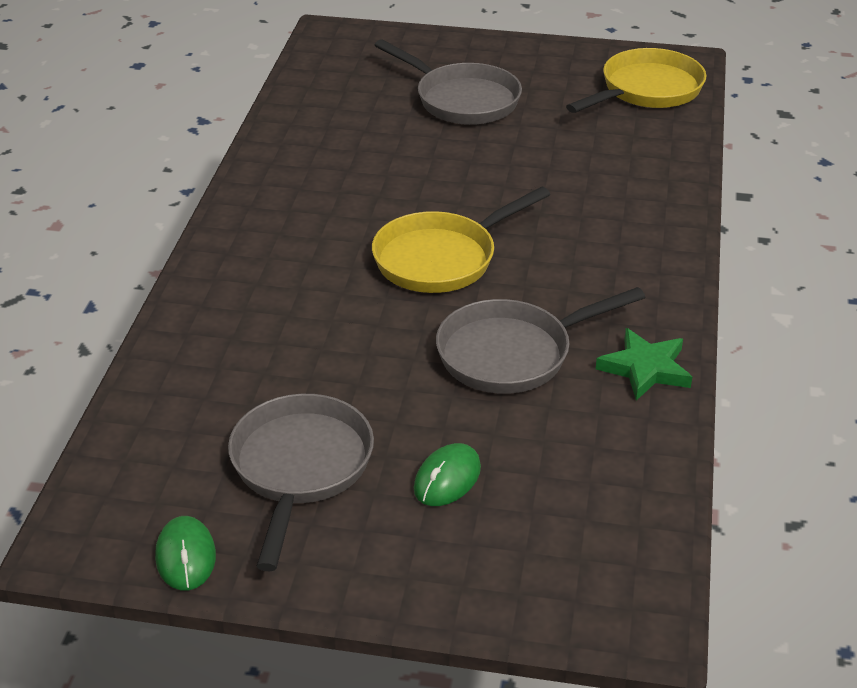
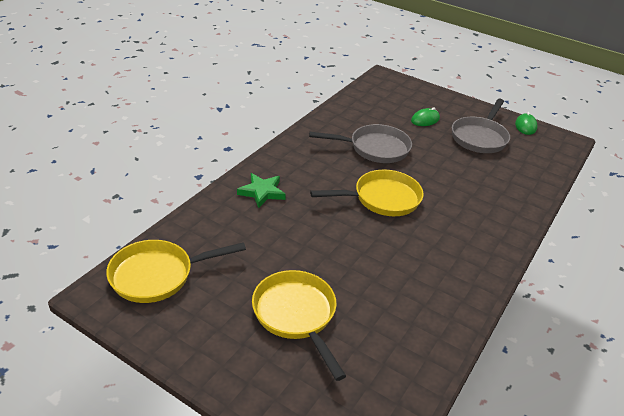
camera: 160 degrees left, 0 degrees up
(462, 100) = (296, 315): grey pan -> yellow pan
(645, 368) = (324, 128): green star -> green star (262, 192)

